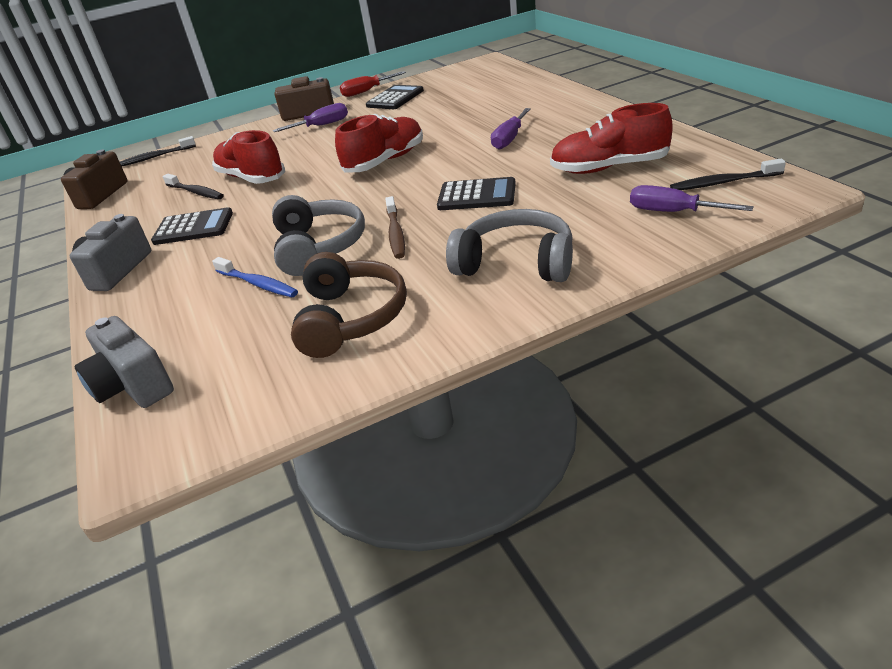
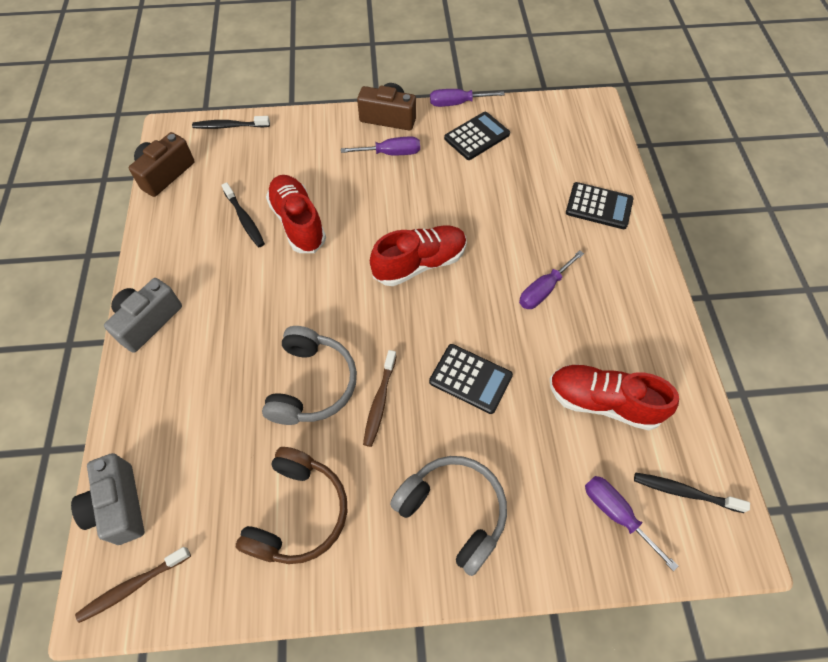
camera: 15 degrees right, 25 degrees up
(177, 430) = (133, 586): none -> brown toothbrush
(193, 228) = (225, 285): black calculator -> black calculator (599, 206)
(257, 284) = (247, 414): blue toothbrush -> none
(366, 91) = (456, 103): red screwdriver -> purple screwdriver

